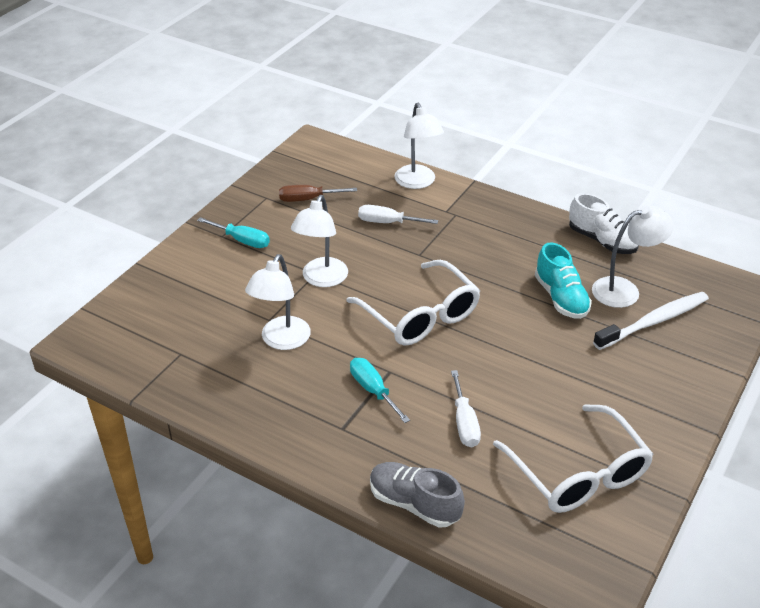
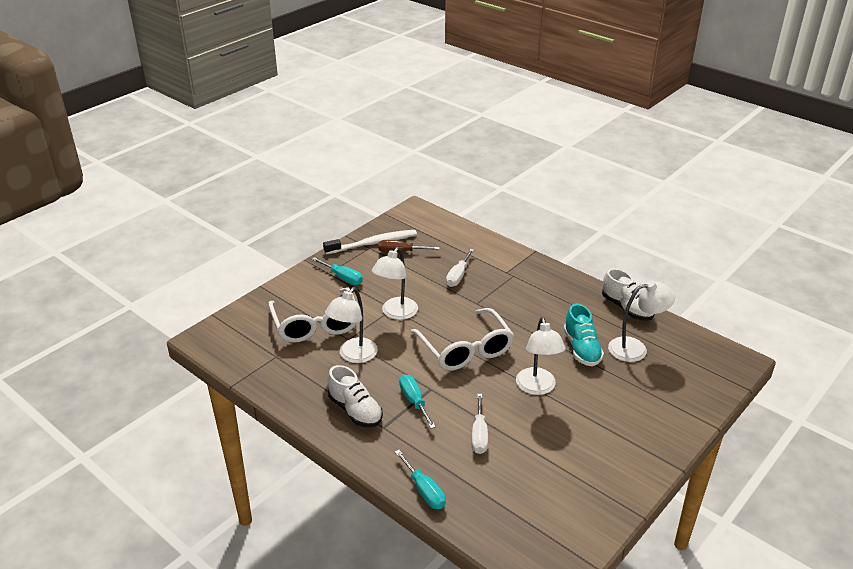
camera: 10 degrees right, 5 degrees down
(301, 412) = (355, 410): none -> white shoe
(387, 222) = (458, 276): white screwdriver -> white screwdriver turned 90 degrees counterclockwise
(414, 504) = (424, 490): grey shoe -> turquoise screwdriver
(417, 182) = (489, 248): white lamp -> white lamp (537, 388)
(578, 473) = (560, 485): white glasses -> white glasses (315, 324)
(654, 321) = (653, 376): white toothbrush -> white toothbrush (373, 243)

